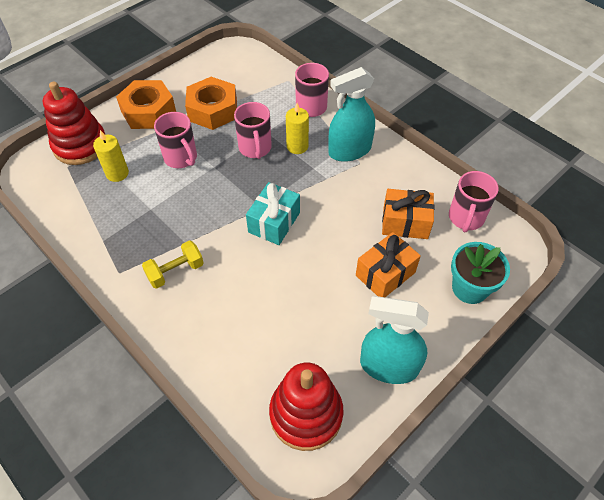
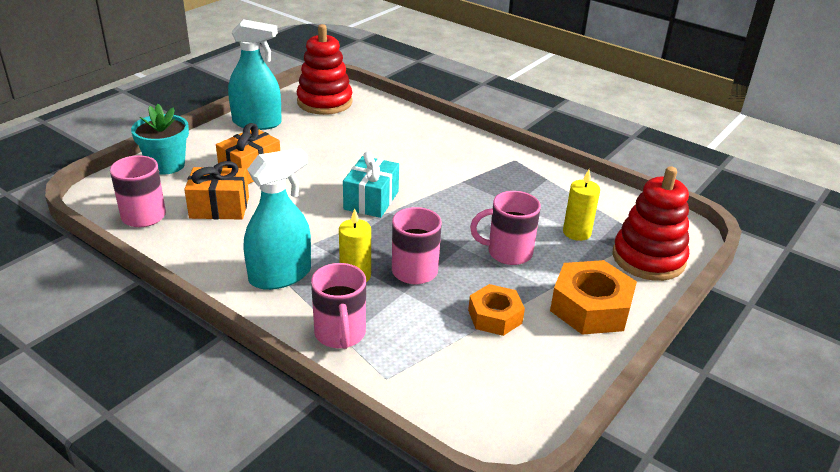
camera: 170 degrees right, 20 degrees down
(175, 271) = (460, 162): yellow dumbbell -> none
(181, 158) = (507, 253): pink mug -> pink mug turned 45 degrees counterclockwise
(213, 110) = (495, 316): orange nut -> orange nut, size x0.64

